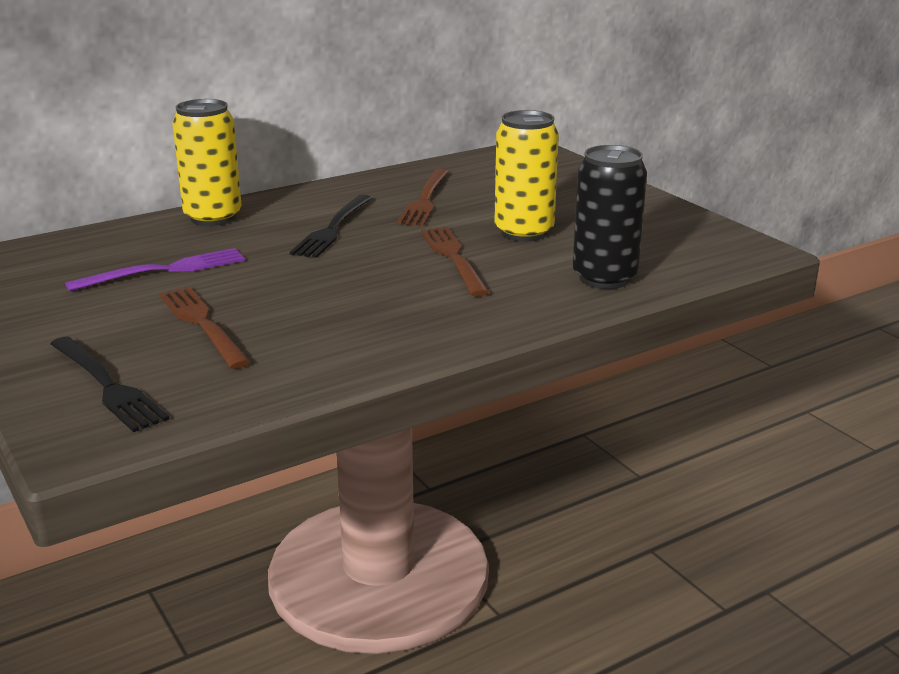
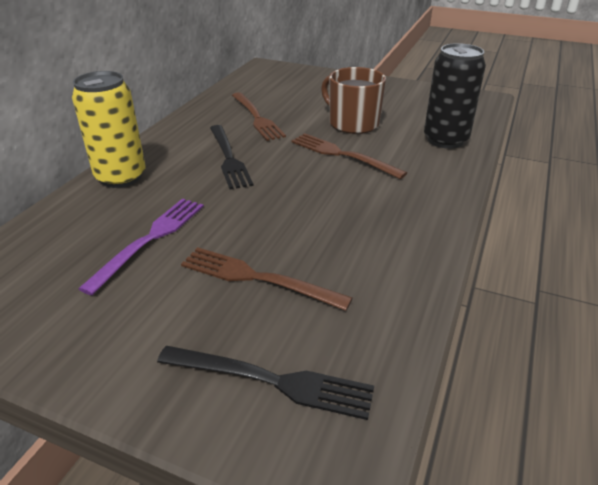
camera: 35 degrees left, 10 degrees up
(524, 232) = (352, 123): yellow can -> brown mug

